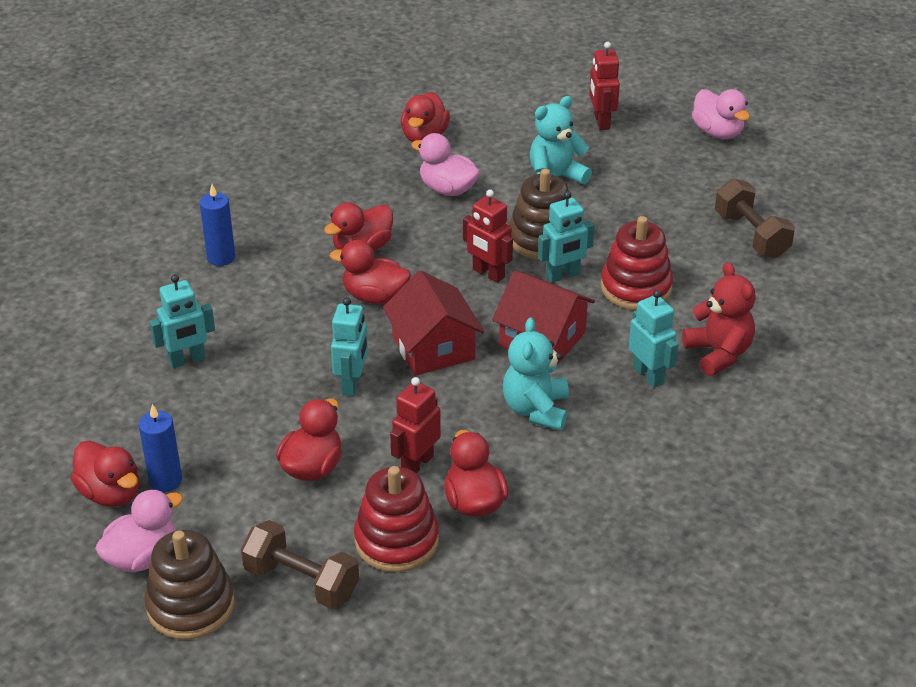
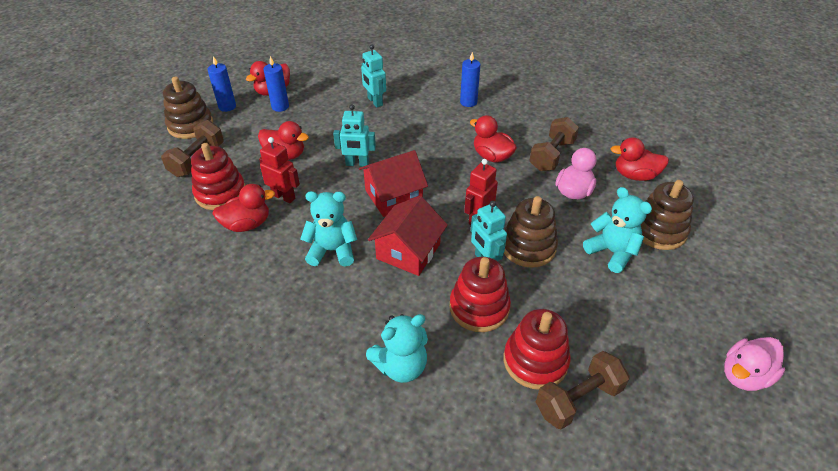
camera: 85 degrees right, 5 degrees up
(142, 557) = (227, 106): pink duck -> blue candle
(371, 196) = (551, 155): none -> brown dumbbell
(374, 296) = (442, 166): red duck -> none
(523, 140) = (659, 230): none -> brown stacking toy
(601, 122) = (713, 281): red robot -> none
(648, 375) = (370, 316): turquoise robot -> none
(707, 256) = (535, 361): none -> red stacking toy
(718, 353) = (401, 366): red teddy bear -> turquoise teddy bear

